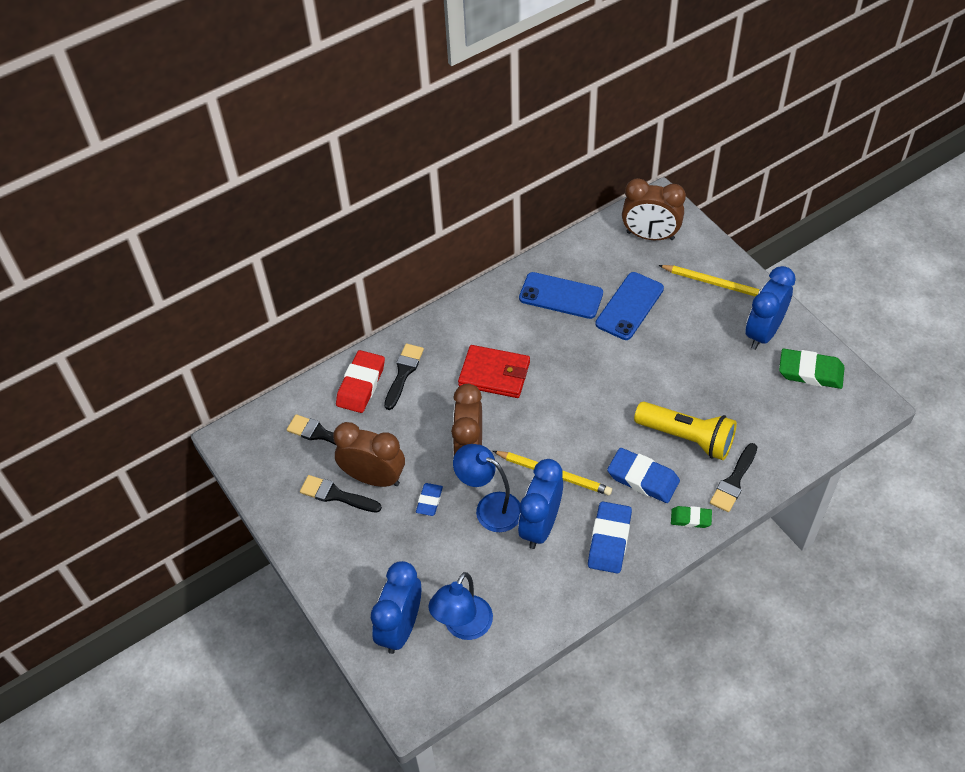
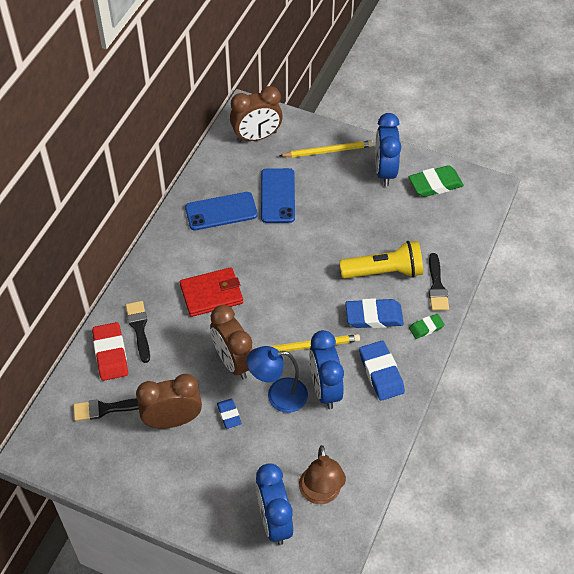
camera: 35 degrees left, 0 degrees up
(336, 495) = (152, 449): black brush -> none
(463, 627) = (321, 494): blue lamp -> brown lamp

